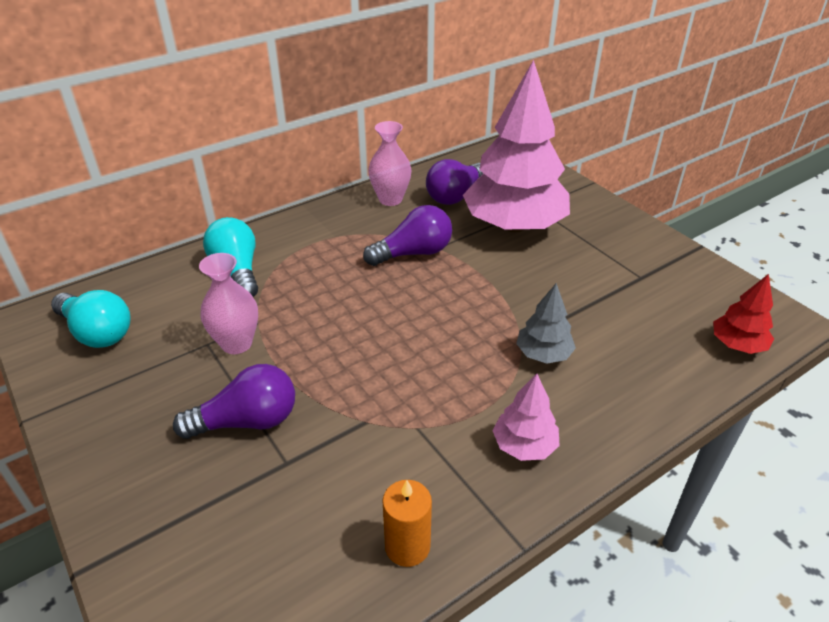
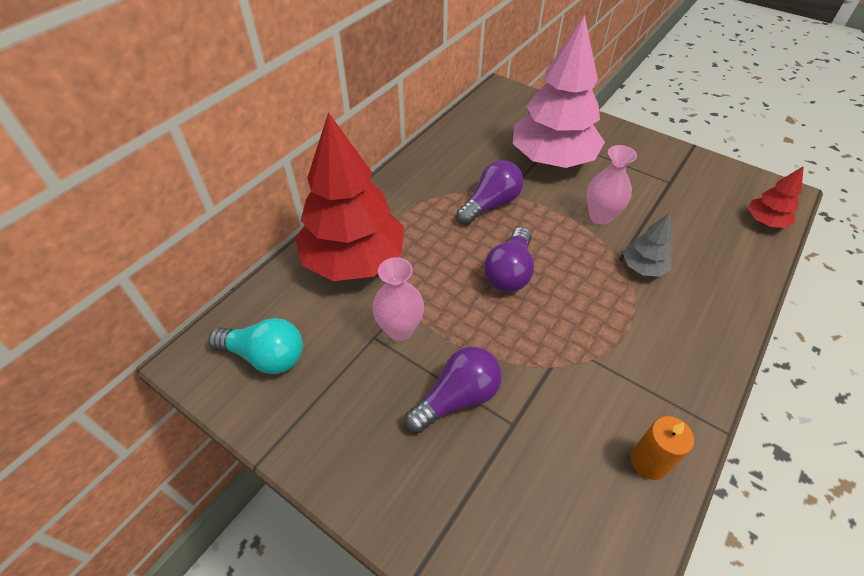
camera: 20 degrees left, 10 degrees up
(237, 271) = (353, 260): turquoise light bulb -> red tree
(390, 199) = (439, 158): pink vase -> pink vase (600, 216)
(455, 195) = (490, 142): purple light bulb -> purple light bulb (509, 272)
(524, 445) = (677, 348): pink tree -> none

